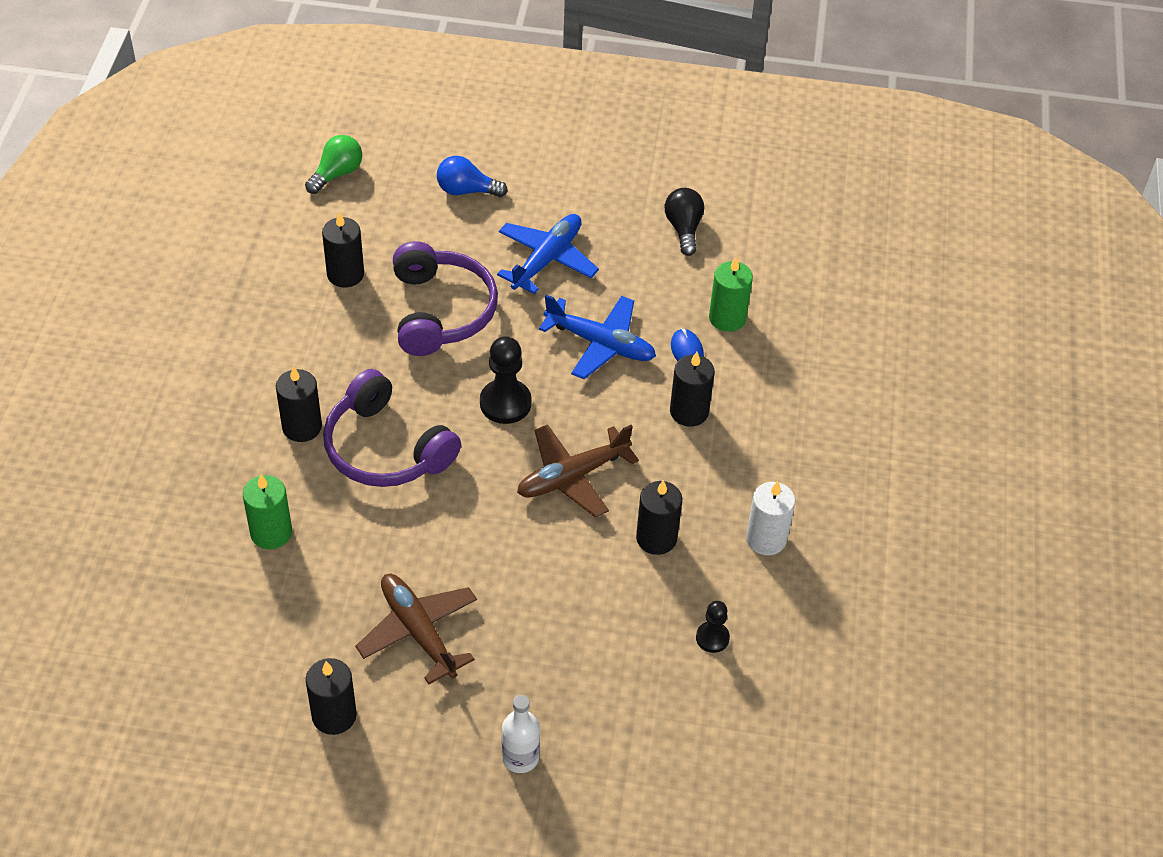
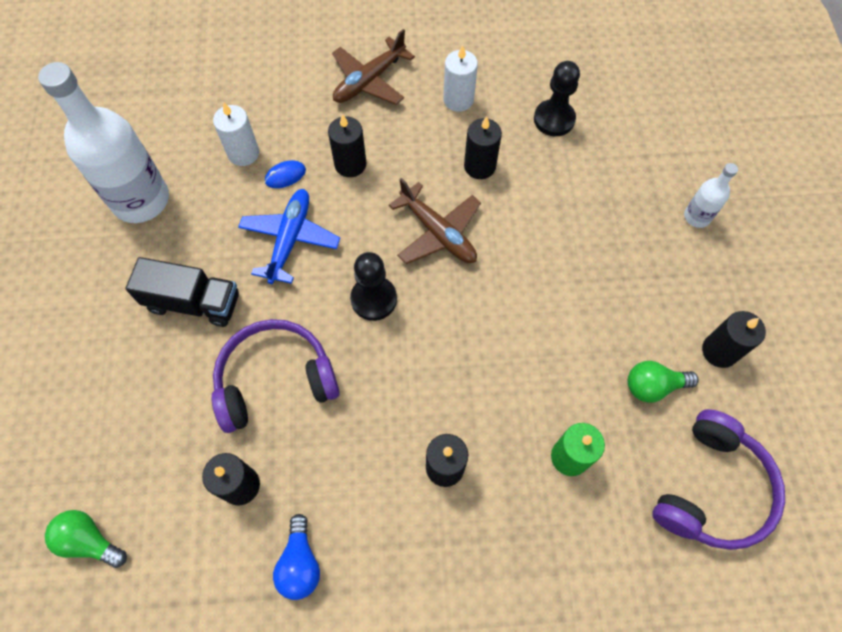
camera: 100 degrees left, 15 degrees up
(317, 633) = (653, 386): none -> green light bulb
(385, 448) = (449, 385): purple headphones -> purple headphones (712, 489)
(418, 631) = (622, 310): brown plane -> brown plane (369, 81)
(466, 190) = (106, 396): blue light bulb -> blue light bulb (300, 563)
(547, 259) = (193, 302): blue plane -> black truck
(683, 229) = (141, 200): black light bulb -> white bottle
(712, 638) = (554, 119): black pawn -> black pawn, size x1.69
(727, 318) = (243, 153): green candle -> white candle

